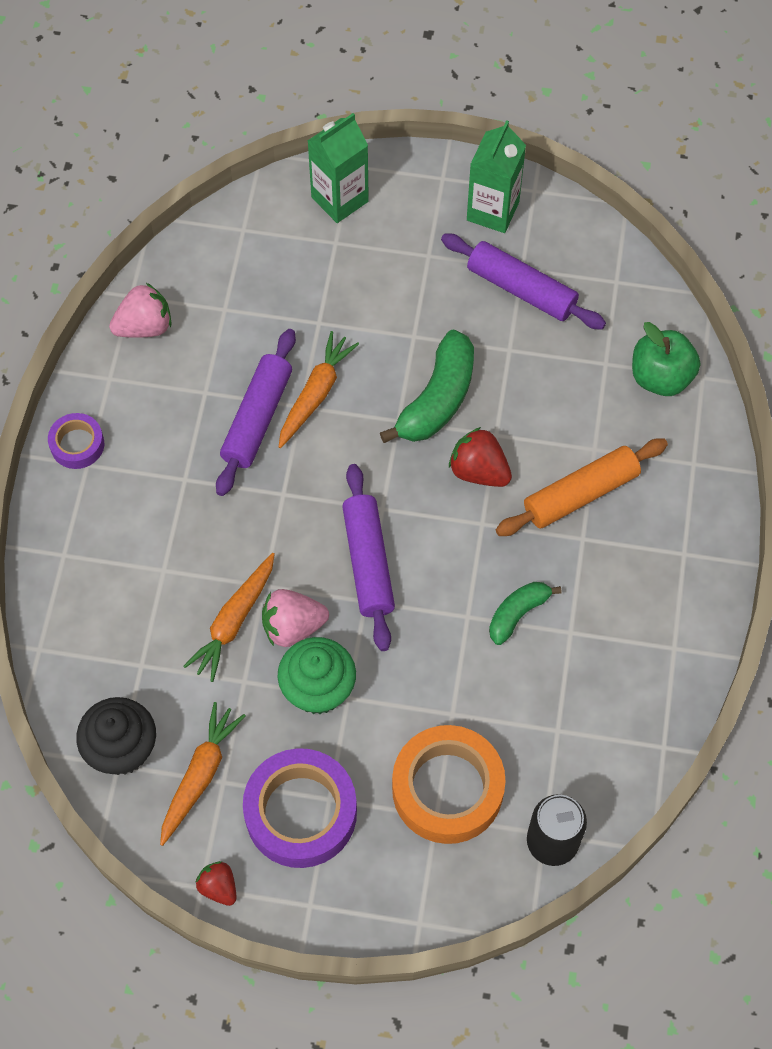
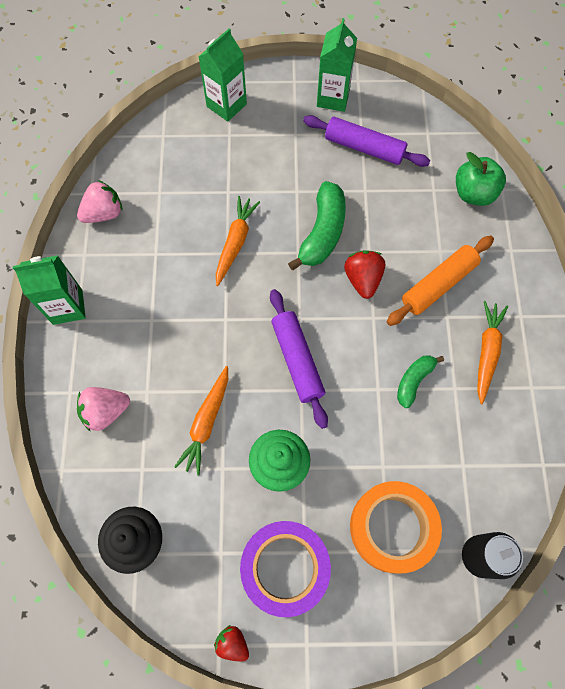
camera: 10 degrees left, 5 degrees up
(77, 444) = (67, 307): purple tape -> green carton
(200, 775) = (202, 551): orange carrot -> orange carrot (487, 352)
(257, 418) = (197, 267): purple rolling pin -> none
(293, 626) = (251, 419): pink strawberry -> pink strawberry (106, 411)
(479, 471) = (363, 279): red strawberry -> red strawberry turned 60 degrees clockwise

